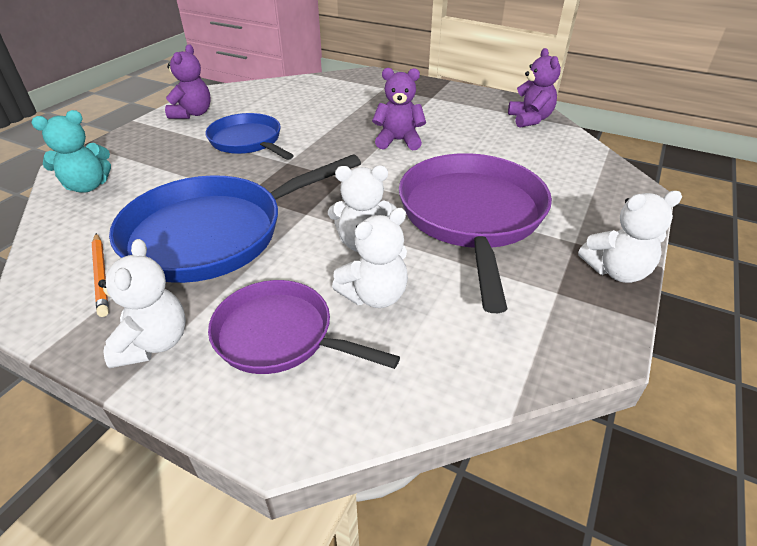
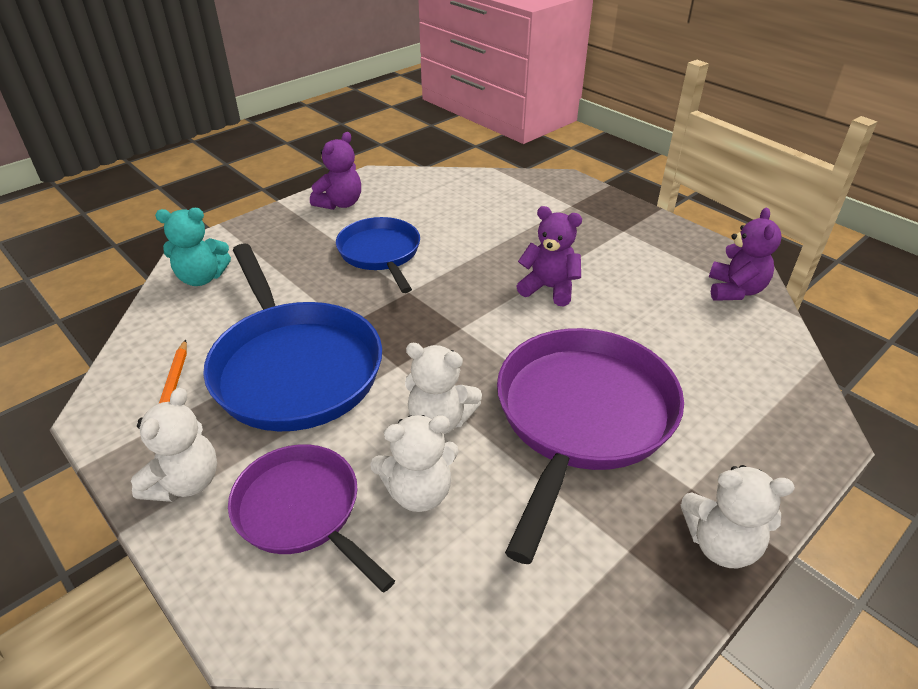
camera: 20 degrees right, 0 degrees up
(214, 233) = (294, 367): blue pan -> blue pan turned 105 degrees counterclockwise

